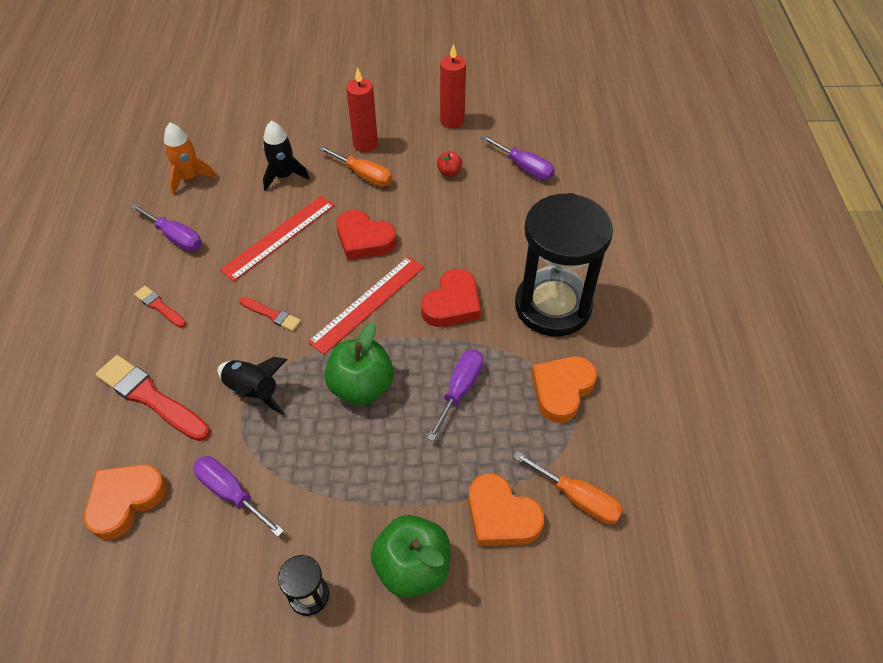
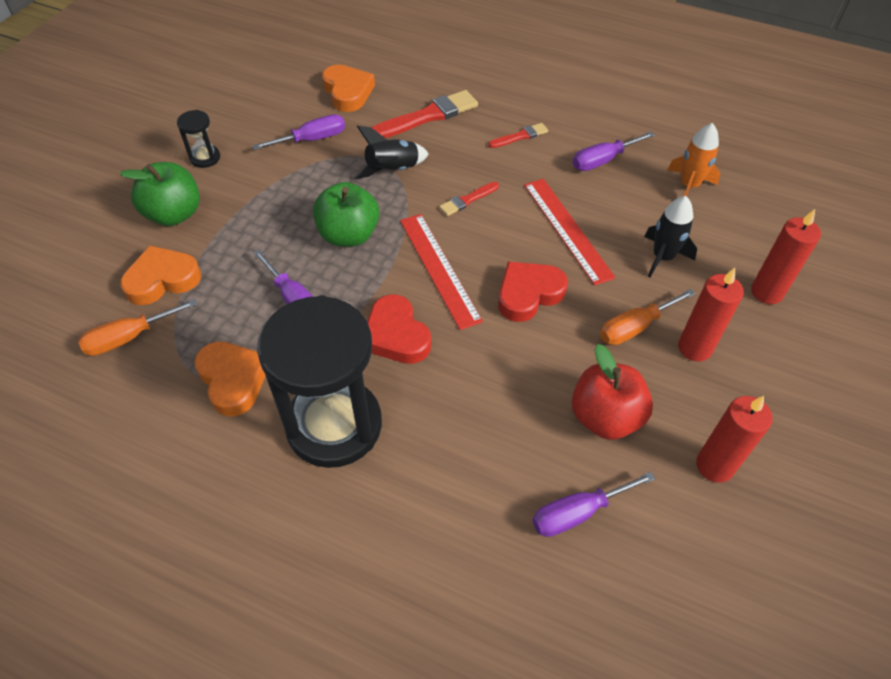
camera: 115 degrees right, 0 degrees up
(293, 120) = (766, 292): none -> red candle
(449, 172) = (605, 417): red apple -> red apple, size x2.12

